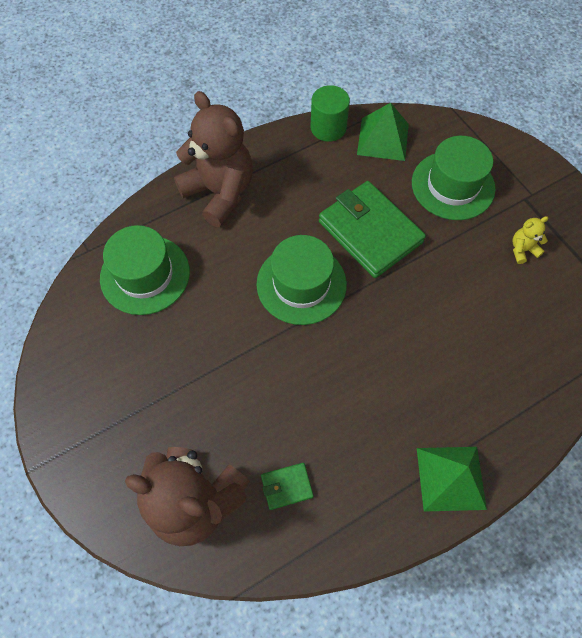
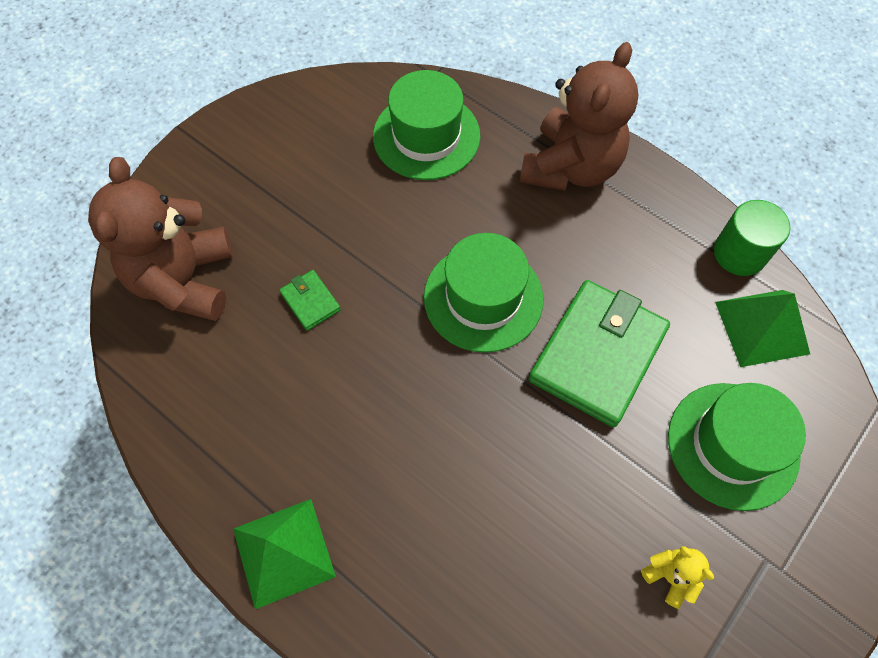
camera: 70 degrees right, 0 degrees up
(287, 486) = (223, 364): green wallet -> green wallet (310, 301)

